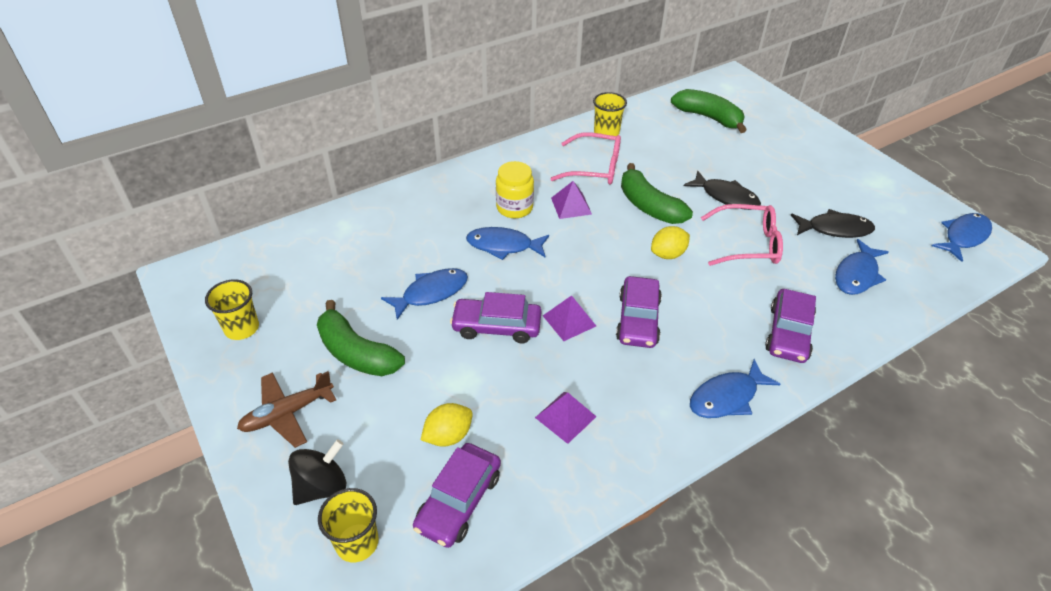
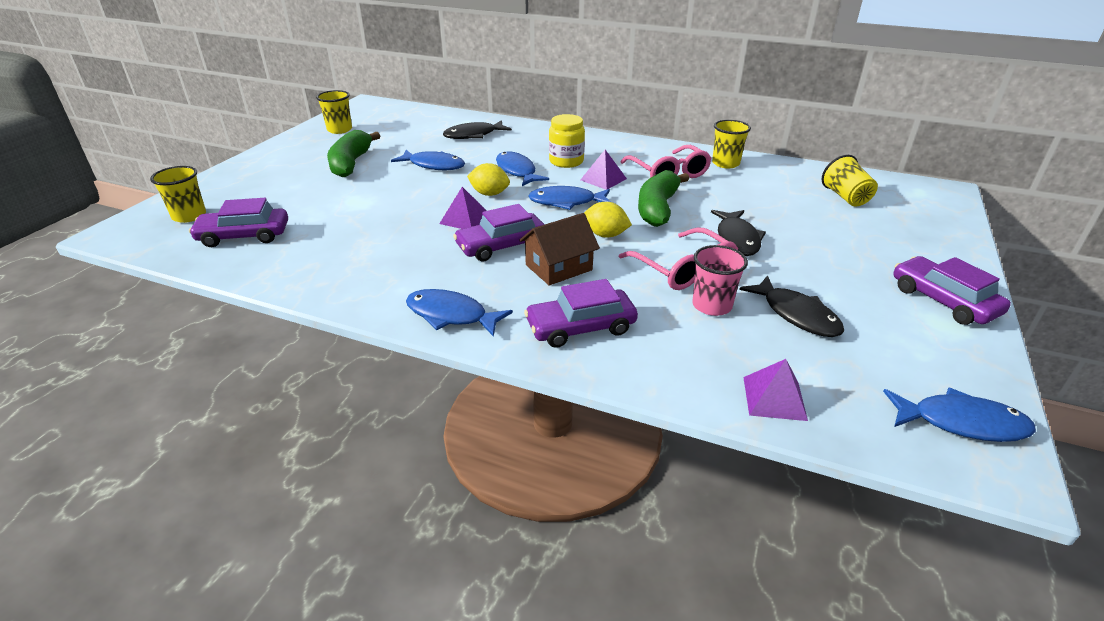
camera: 55 degrees right, 10 degrees down
(287, 413) = (281, 163): brown plane -> none
(322, 486) = (228, 191): black spinning top -> none
(386, 235) = (473, 135): none -> black fish
(448, 436) = (301, 214): yellow lemon -> yellow lemon (489, 194)
(496, 326) = (426, 196): purple car -> purple car (943, 300)
(565, 417) = (357, 249): purple pyramid -> purple pyramid (774, 398)
(698, 304) = (558, 267): none -> brown house
(708, 117) = (845, 197): green banana -> yellow cup
(801, 258) = (711, 305): none -> pink cup
(857, 275) = (739, 349): blue fish -> blue fish (566, 202)

